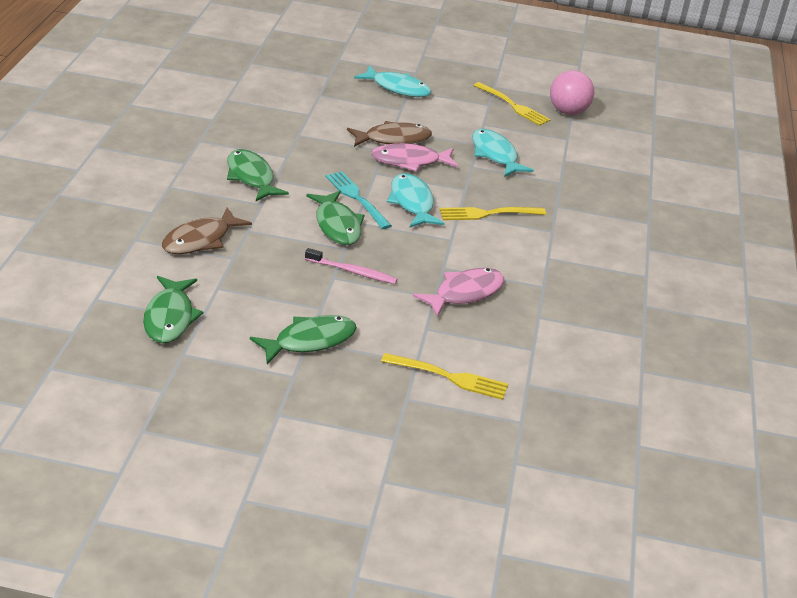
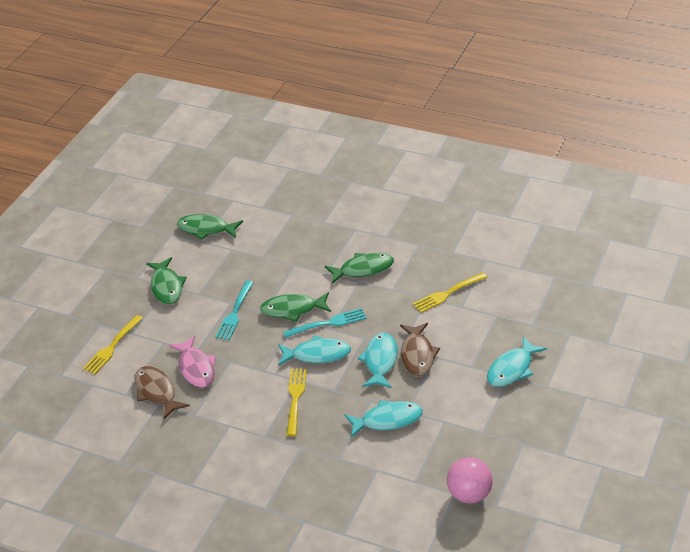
camera: 110 degrees right, 5 degrees up
(200, 240) = (286, 243): brown fish -> brown fish (157, 392)
(352, 271) = (235, 312): pink toothbrush -> turquoise fork
(410, 161) = (380, 361): pink fish -> turquoise fish
(512, 105) = (481, 450): yellow fork -> yellow fork (448, 293)

